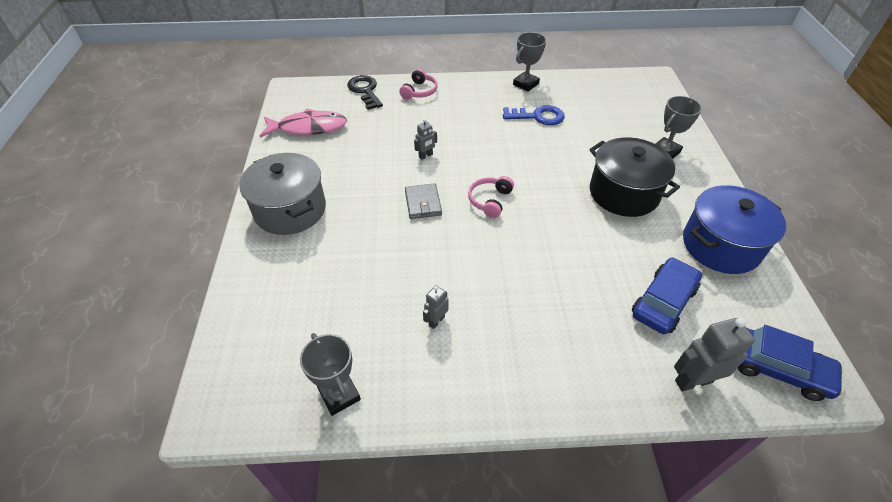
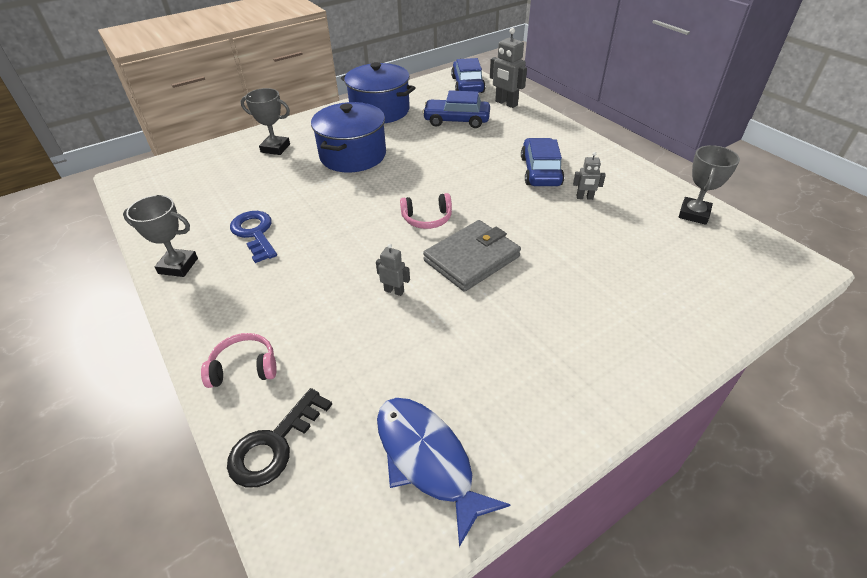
camera: 120 degrees left, 5 degrees down
(290, 210) = (589, 361): grey pot -> none
(308, 128) = (427, 460): pink fish -> blue fish
(423, 203) = (472, 258): grey wallet -> grey wallet, size x1.60
(505, 315) = (540, 171): none -> blue car
(623, 193) = (353, 155): black pot -> blue pot

